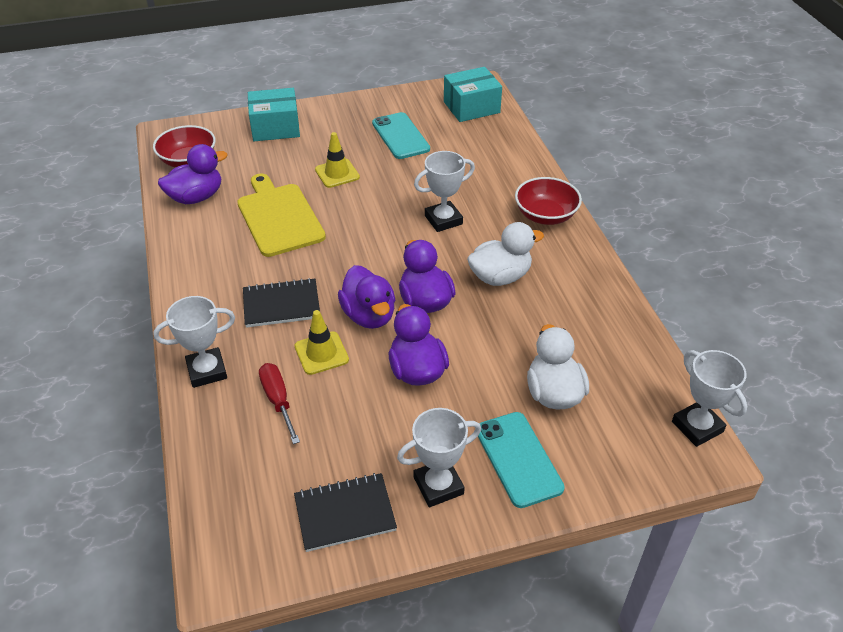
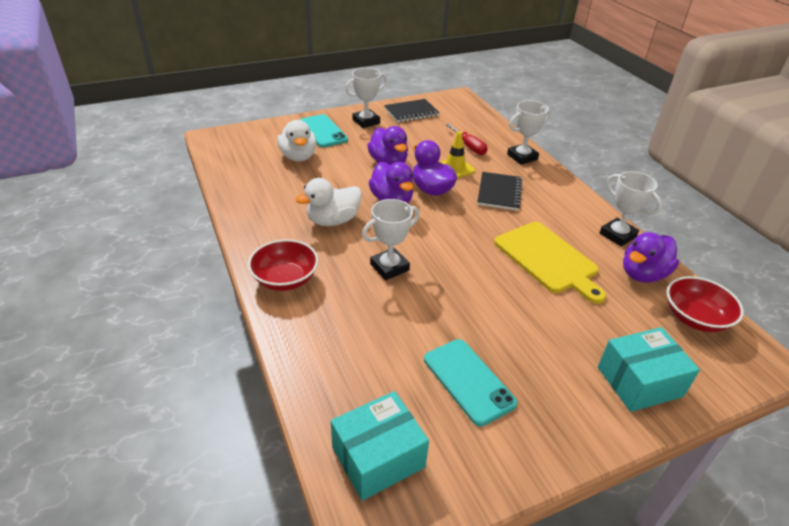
camera: 170 degrees right, 5 degrees down
(281, 305) = (499, 193): black notebook -> black notebook turned 60 degrees counterclockwise
(337, 173) = (520, 314): yellow traffic cone -> none
(697, 427) = (211, 147): white trophy -> white trophy (617, 235)

